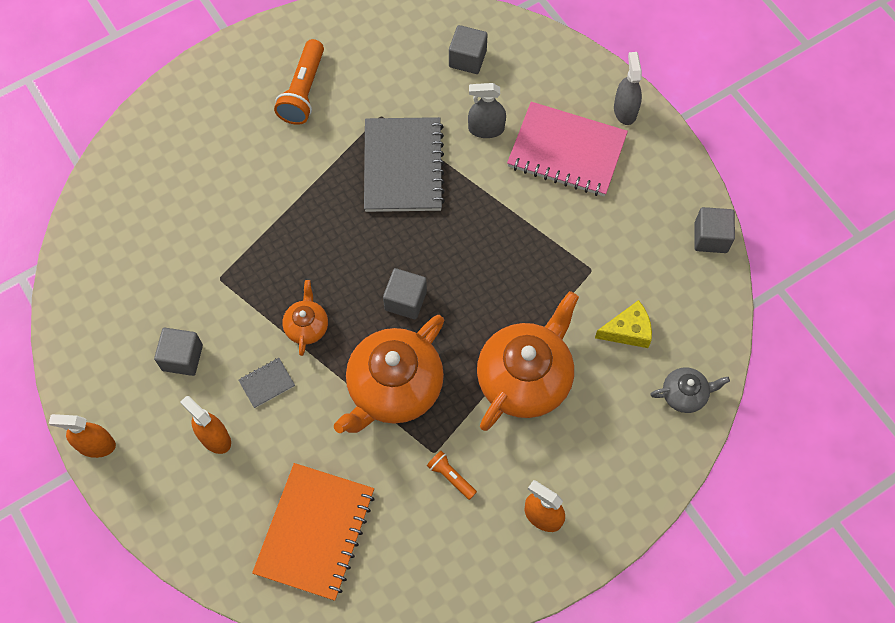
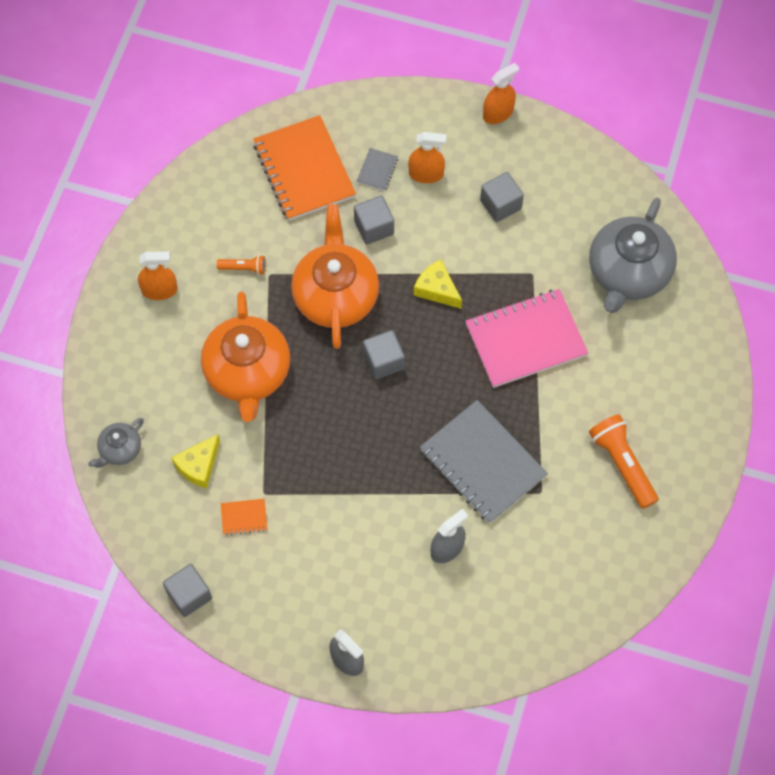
camera: 140 degrees right, 0 degrees up
(146, 220) = (628, 273): none -> grey teapot
(267, 383) = (426, 232): grey notebook -> grey notebook (377, 170)
(307, 326) = (437, 289): orange teapot -> yellow cheese
(467, 59) = (520, 602): grey cube -> grey cube (374, 227)
(566, 151) = (365, 580): pink notebook -> pink notebook (525, 340)
(622, 263) = (244, 517): none -> orange notebook

